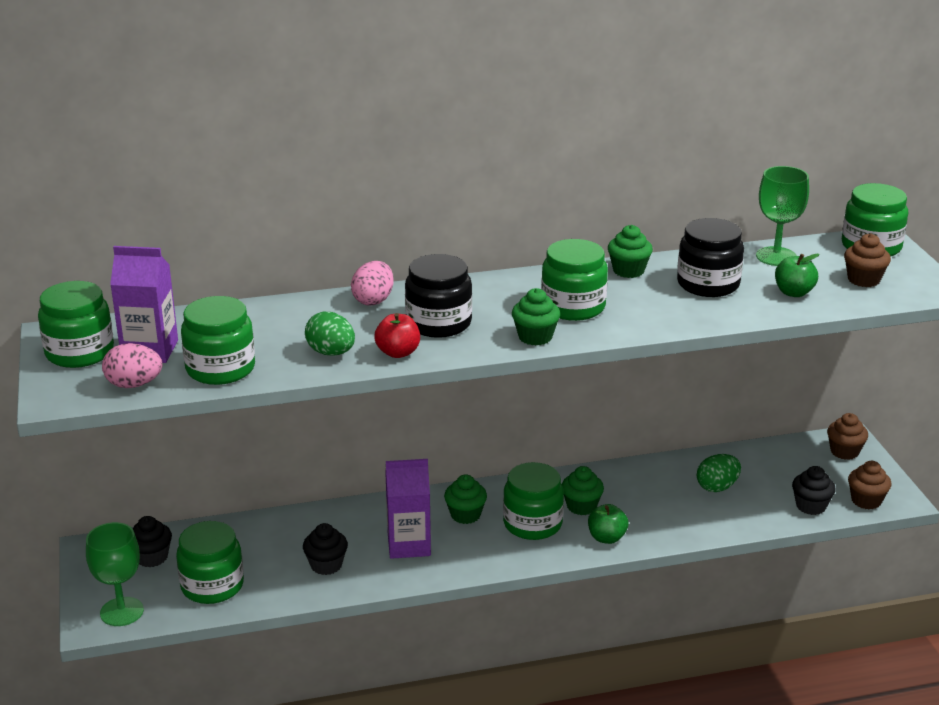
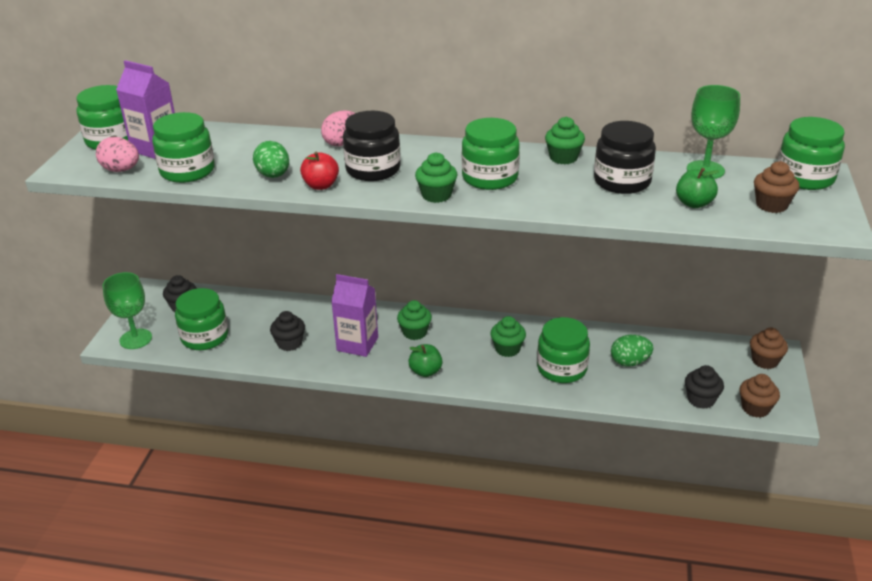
camera: 25 degrees right, 5 degrees up
(532, 524) = (459, 353): green jar -> green jar (562, 368)
(606, 538) = (509, 379): green apple -> green apple (425, 371)

